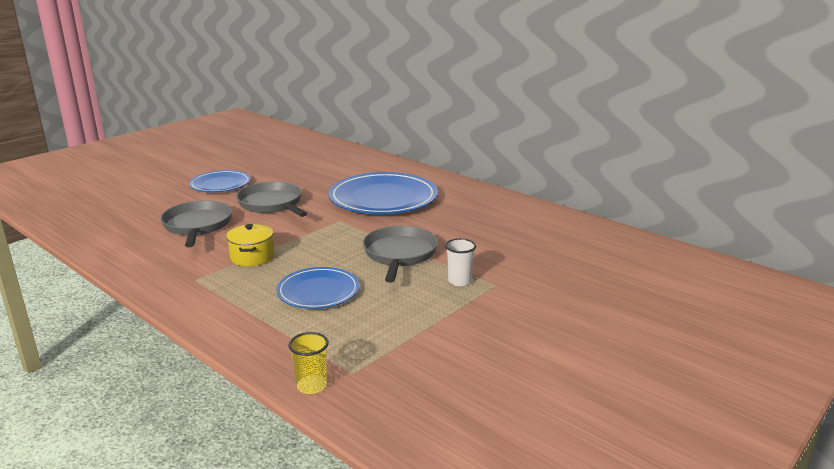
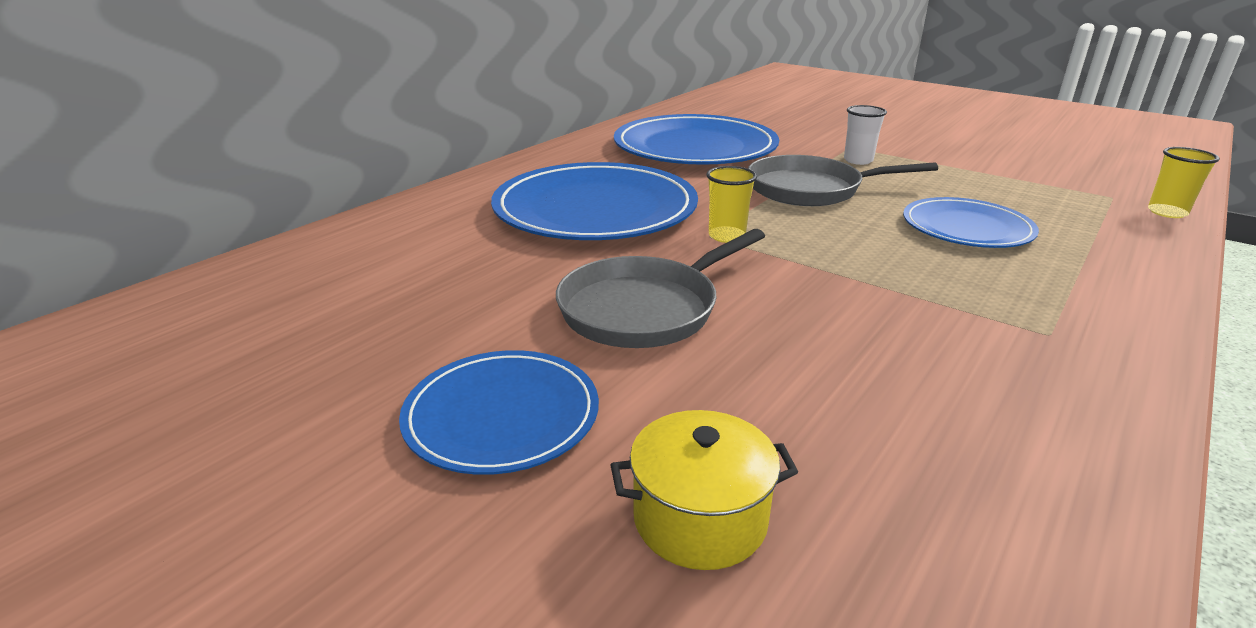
camera: 95 degrees left, 5 degrees up
(197, 226) = (813, 388): grey pan -> none
(252, 257) = (910, 292): yellow pot -> yellow pot (700, 519)
(336, 224) = (726, 236): none -> yellow cup
(493, 228) = (695, 147): none -> blue plate

